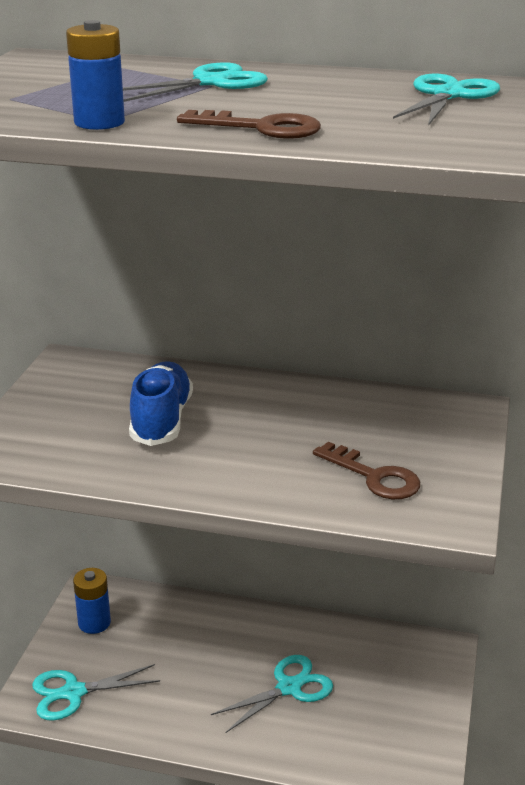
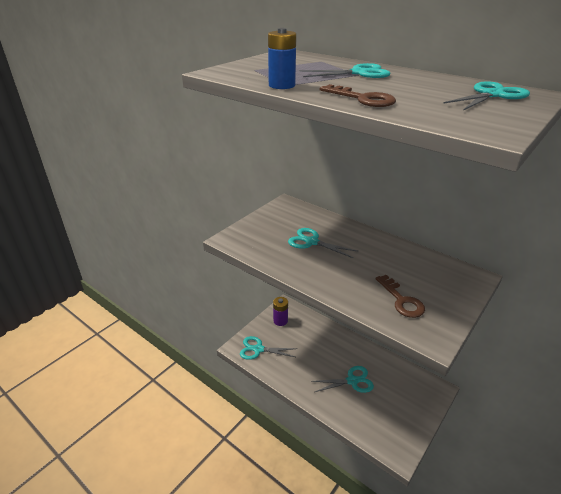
camera: 25 degrees right, 5 degrees up
(94, 623) = (280, 321): blue battery -> purple battery
(161, 420) = (312, 242): blue shoe -> turquoise scissors

